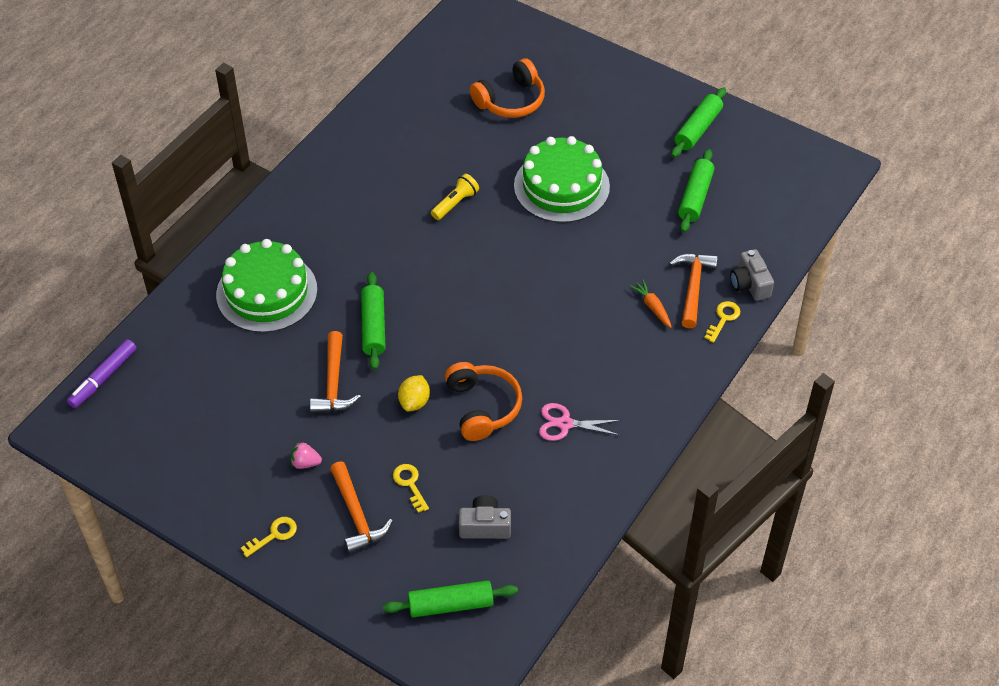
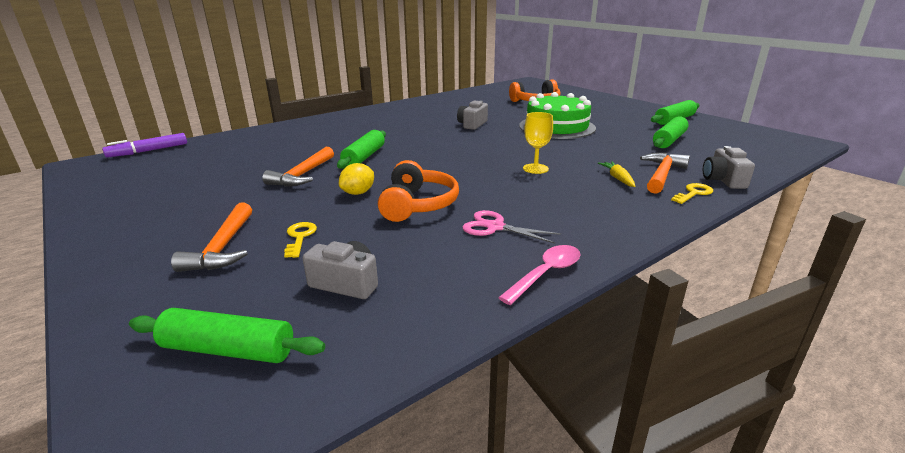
camera: 20 degrees right, 25 degrees down
(267, 292) = (305, 137): green cake -> none
(274, 535) = (130, 245): yellow key -> none
(305, 463) = (224, 208): pink strawberry -> none
(455, 203) = (472, 124): yellow flashlight -> grey camera
(567, 306) = (535, 168): none -> yellow goblet
(622, 473) = (546, 274): none -> pink spoon
(652, 307) = (617, 178): orange carrot -> yellow carrot

